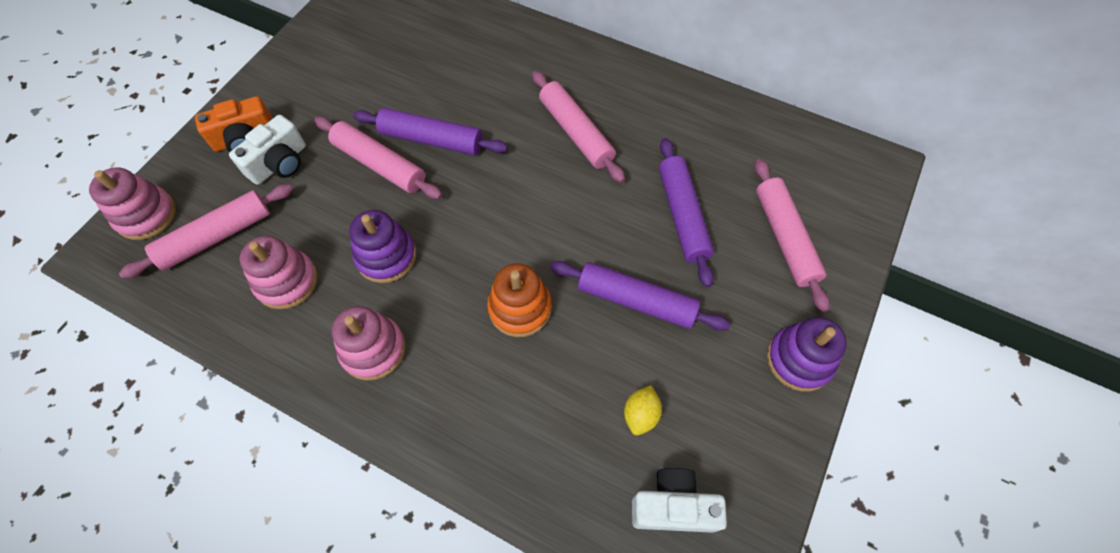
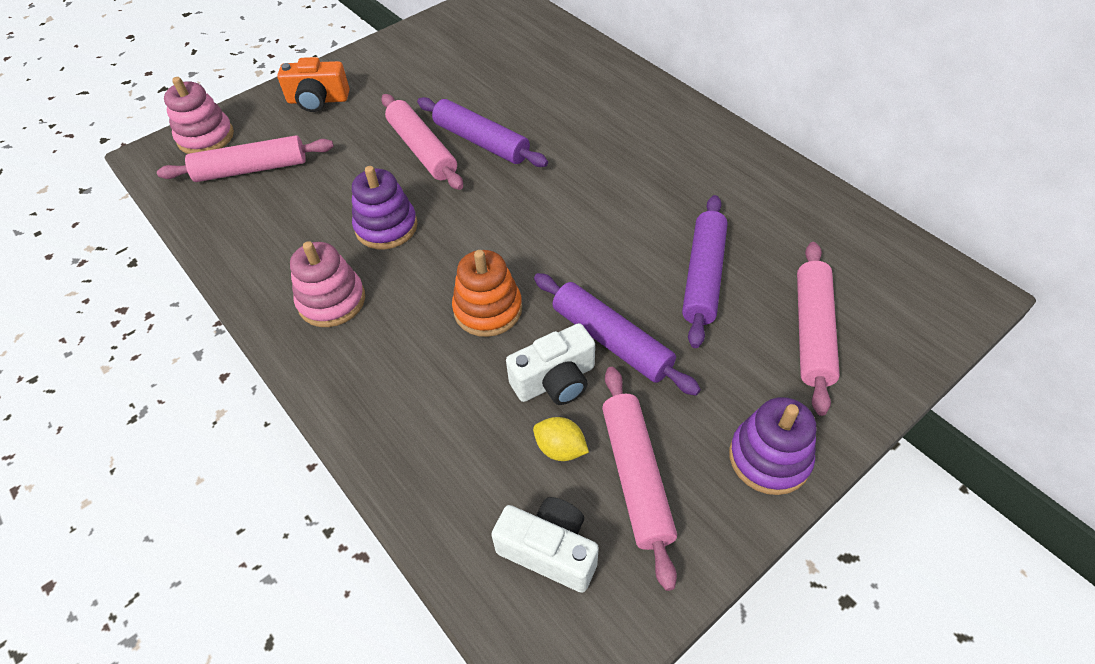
camera: 25 degrees right, 10 degrees down
(279, 163) = (335, 126): white camera -> white camera (555, 380)
(287, 281) = (289, 221): pink stacking toy -> none
(575, 133) = (626, 171): pink rolling pin -> pink rolling pin (635, 476)
(640, 414) = (560, 448): yellow lemon -> yellow lemon turned 75 degrees clockwise

